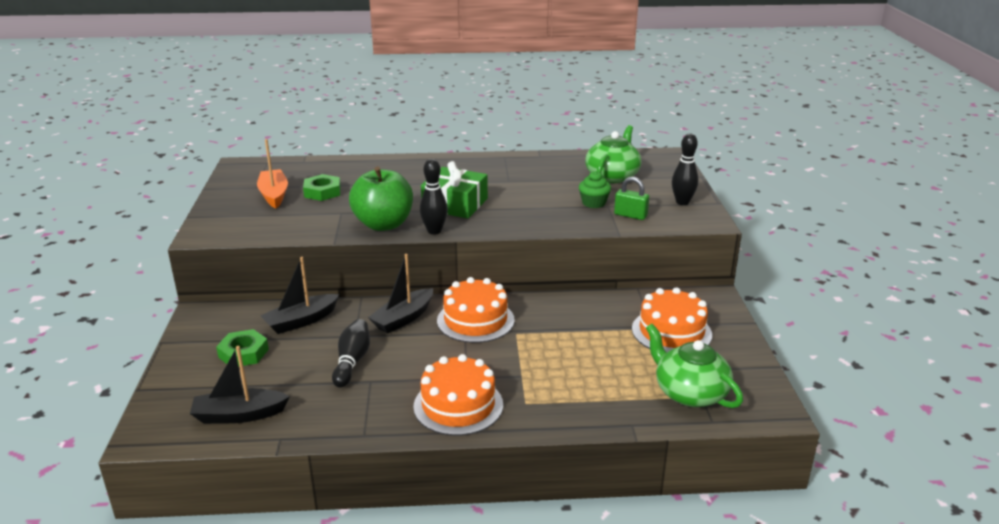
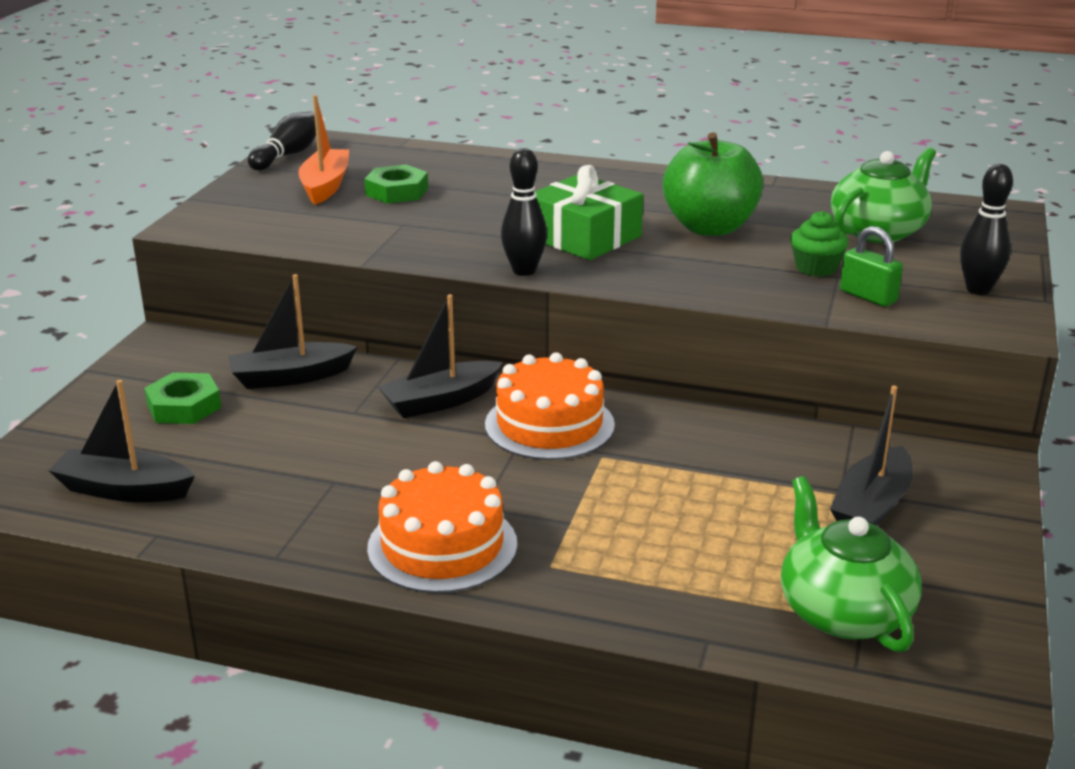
camera: 20 degrees right, 0 degrees up
(352, 361) = (326, 448): black bowling pin -> black bowling pin (288, 155)
(383, 224) = (453, 250): green apple -> green apple (710, 228)
(671, 331) = (871, 506): orange cake -> black boat

